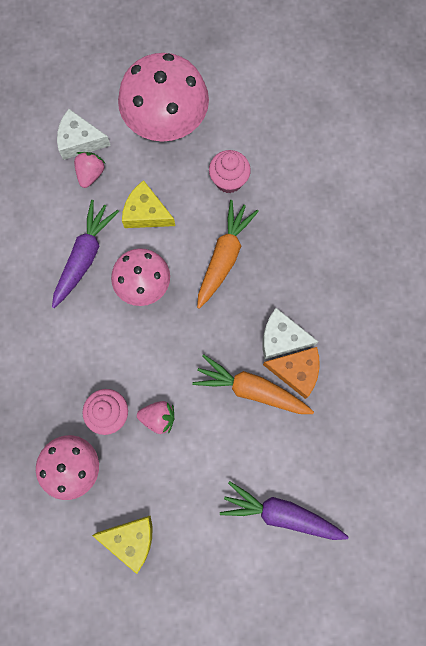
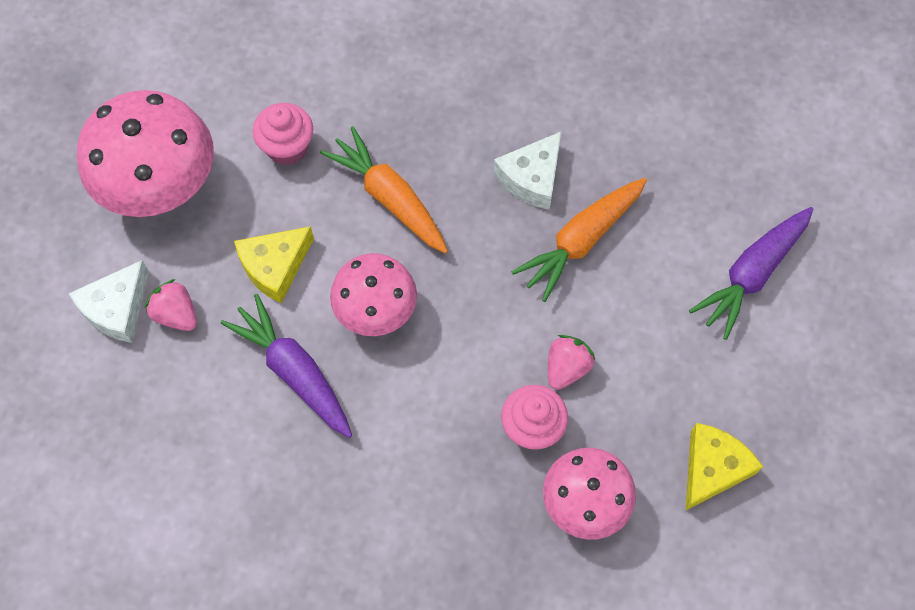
camera: 65 degrees left, 10 degrees down
(296, 371) = (582, 180): orange cheese -> none

